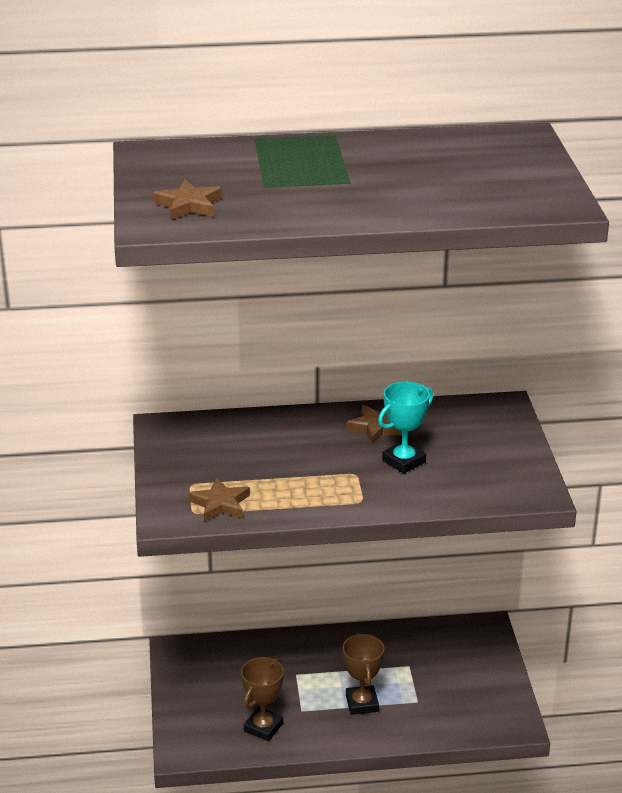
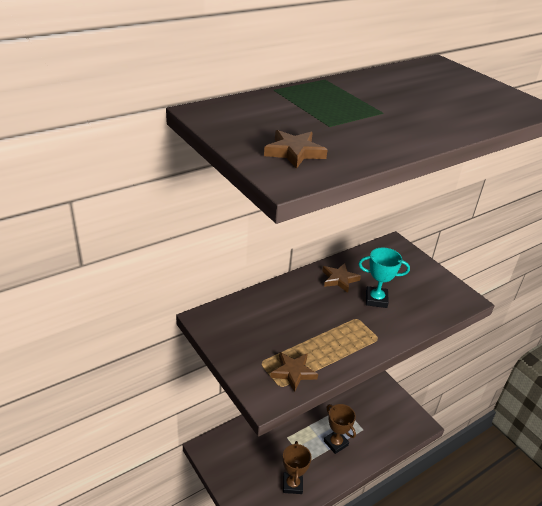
camera: 30 degrees left, 5 degrees up
(404, 461) = (376, 299): turquoise trophy -> turquoise trophy turned 75 degrees clockwise

